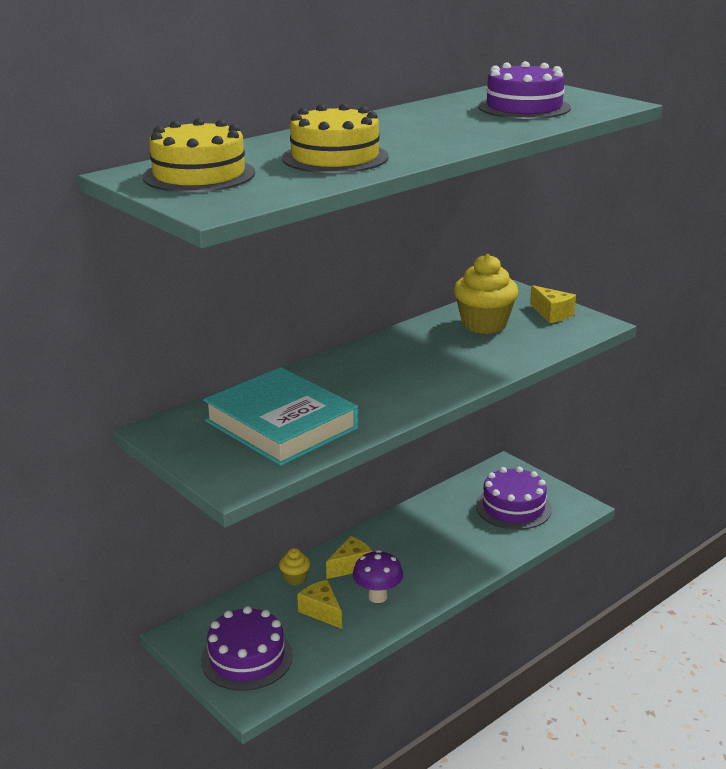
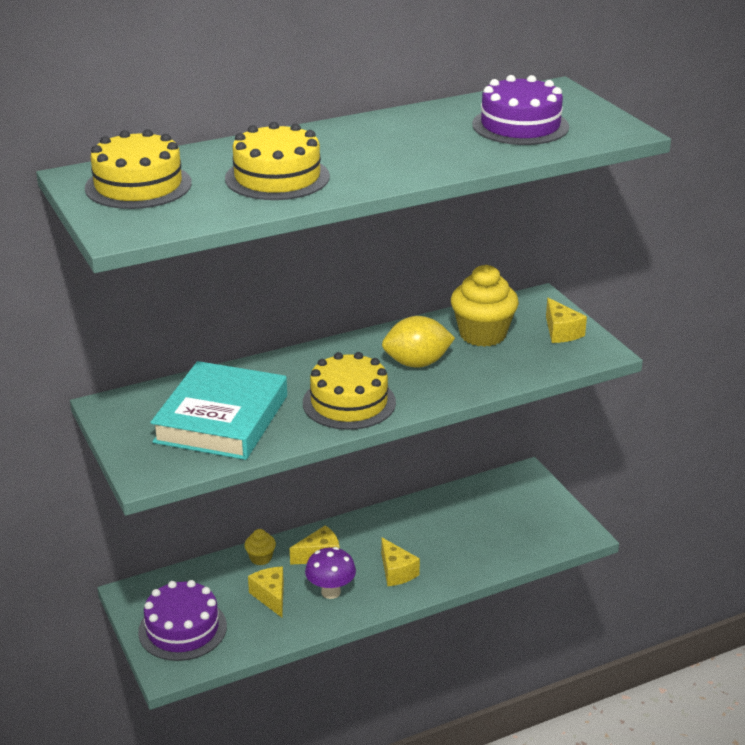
camera: 15 degrees right, 5 degrees up
(281, 424) = (221, 419): turquoise book -> turquoise book turned 45 degrees clockwise
(397, 393) = (349, 402): none -> yellow cake
(431, 568) = (396, 572): none -> yellow cheese
(440, 354) = (417, 363): none -> yellow lemon
(513, 507) = (512, 522): purple cake -> none

